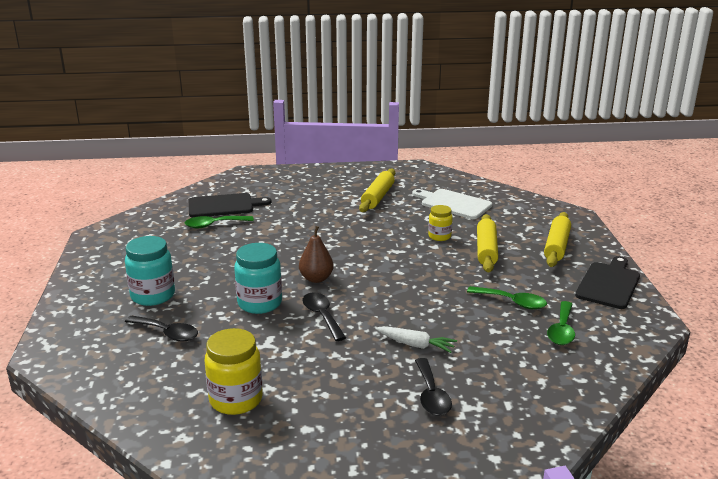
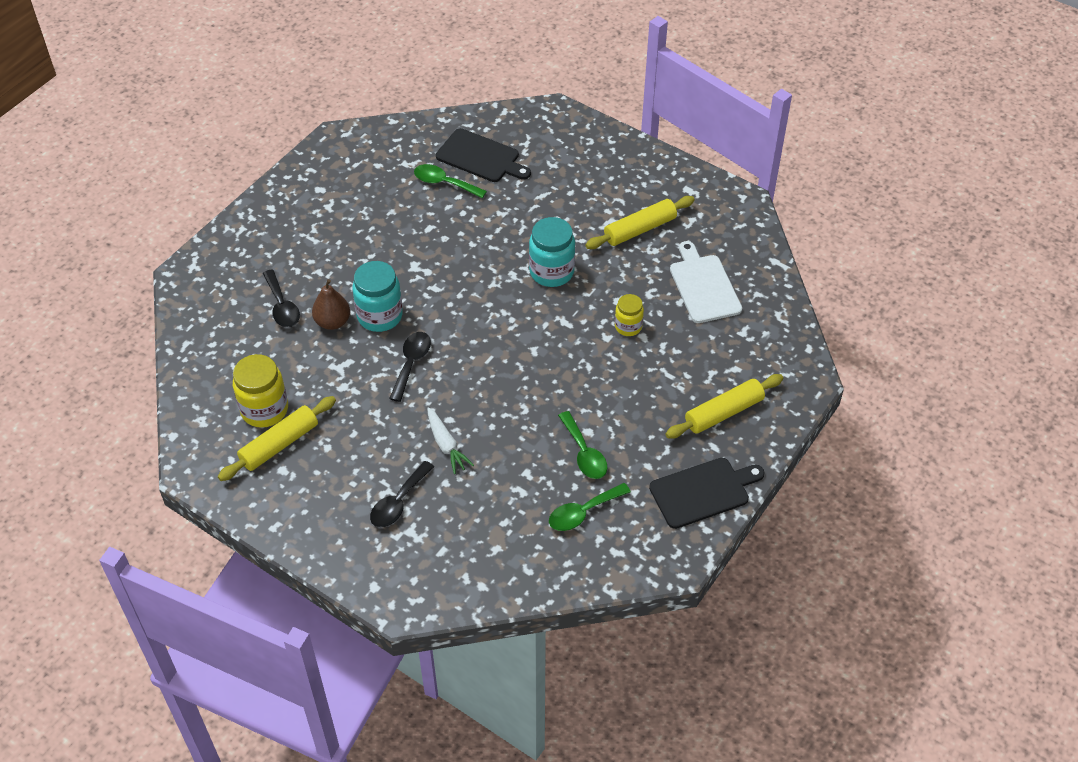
camera: 40 degrees right, 25 degrees up
(153, 295) = (310, 253): turquoise jar -> turquoise jar (551, 272)
(316, 279) = (455, 314): brown pear -> brown pear (332, 322)
(486, 250) = (648, 373): yellow rolling pin -> yellow rolling pin (279, 444)

